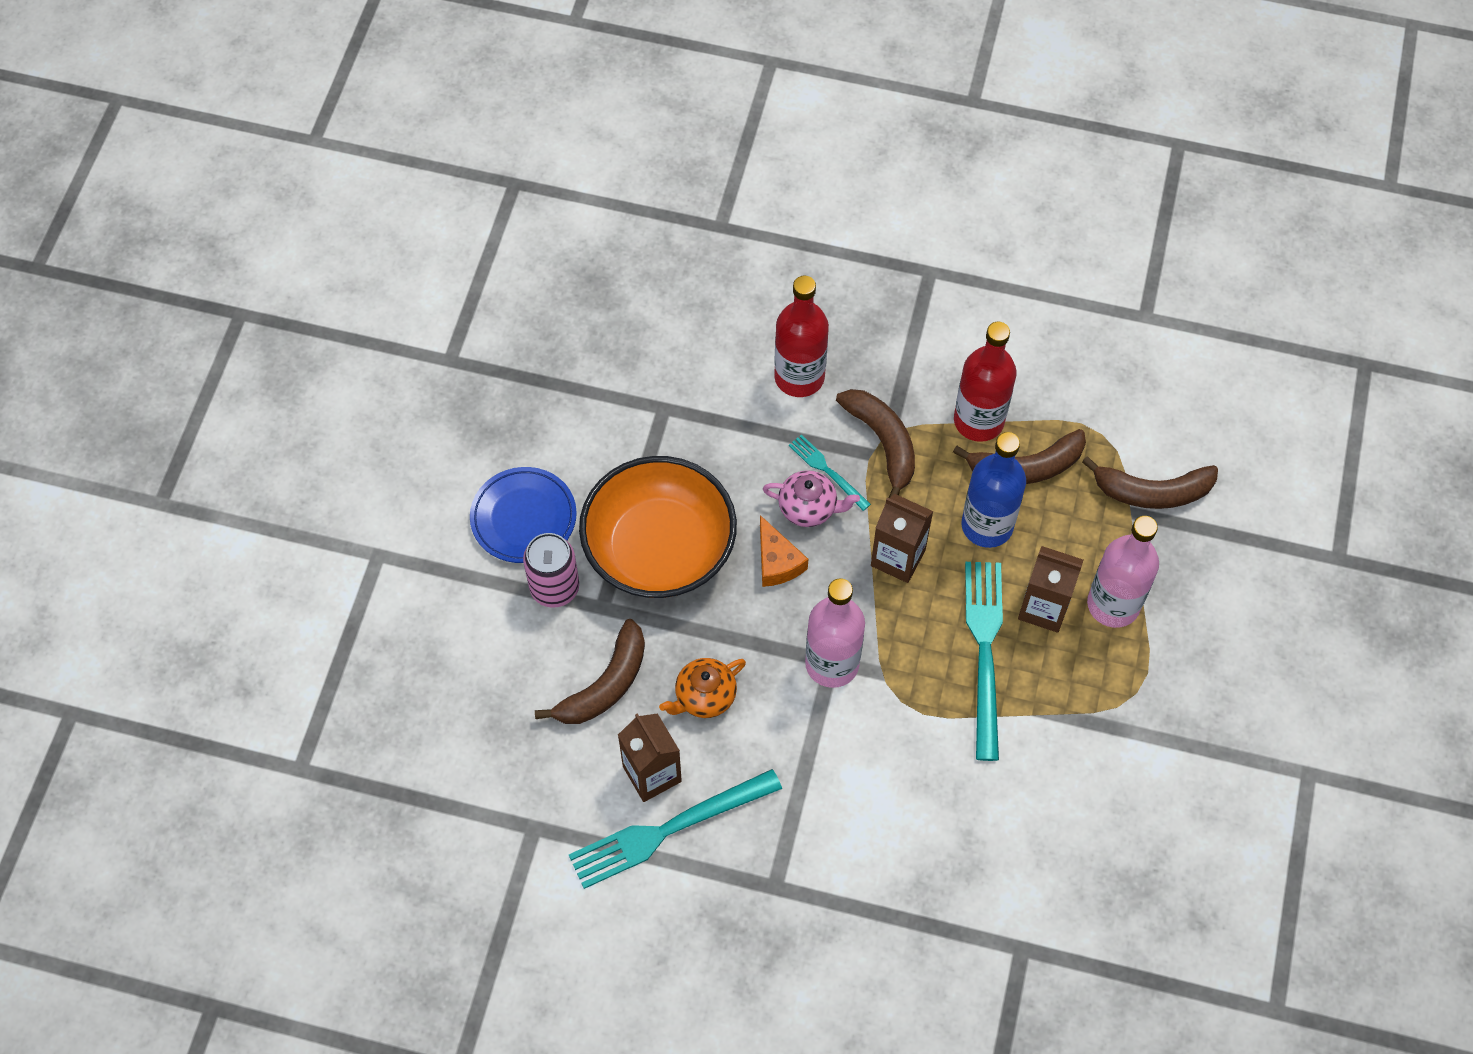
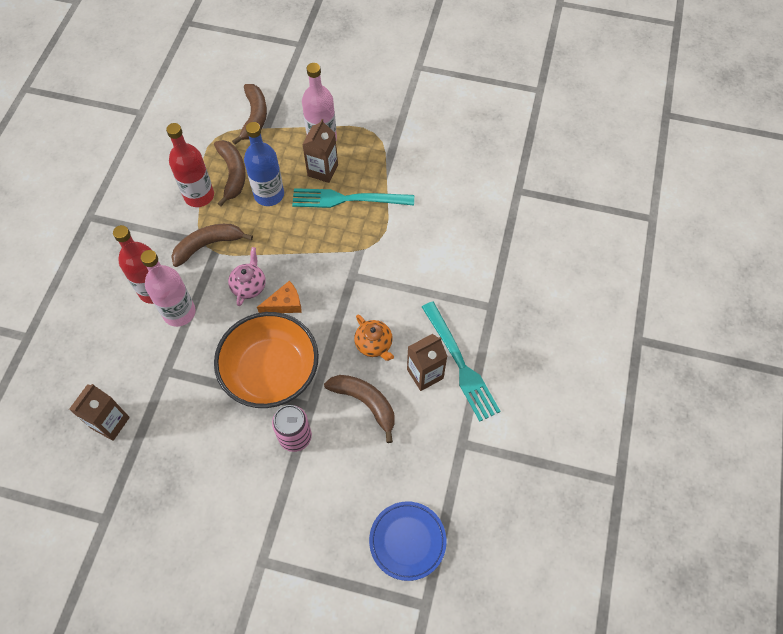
camera: 90 degrees left, 0 degrees up
(523, 518) = (241, 459): blue plate -> blue plate (407, 541)
(827, 471) = (224, 275): turquoise fork -> none
(832, 664) = (354, 275): pink bottle -> pink bottle (179, 312)
(898, 558) = (286, 239): brown carton -> brown carton (110, 423)

